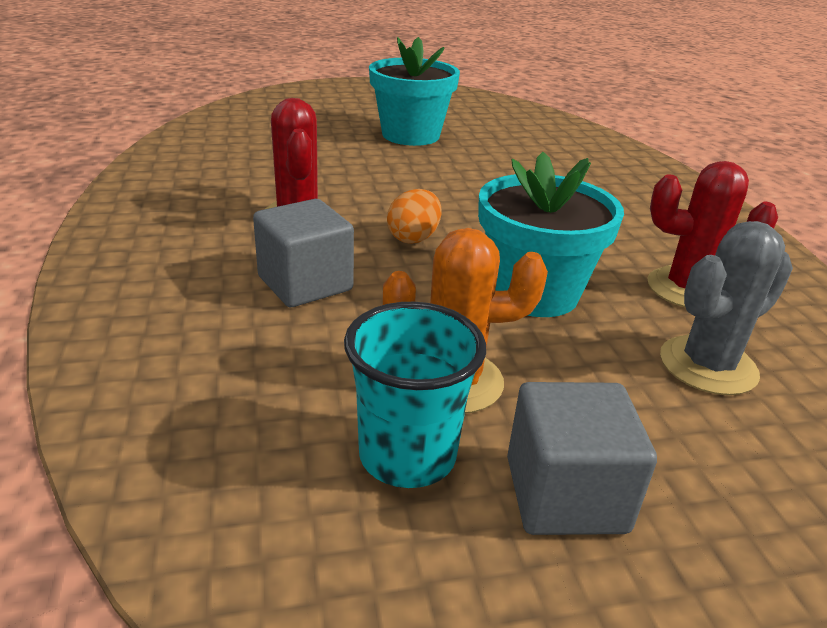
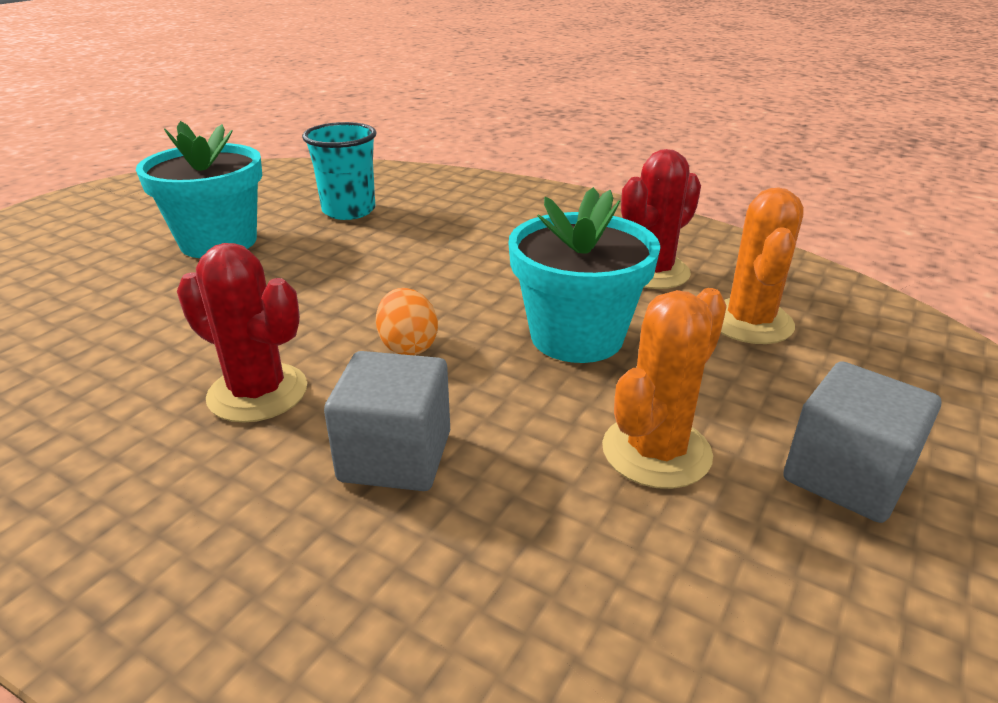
camera: 45 degrees left, 0 degrees up
(407, 456) = (737, 538): turquoise cup -> turquoise cup (349, 211)
(708, 365) = (750, 322): grey cactus -> orange cactus

